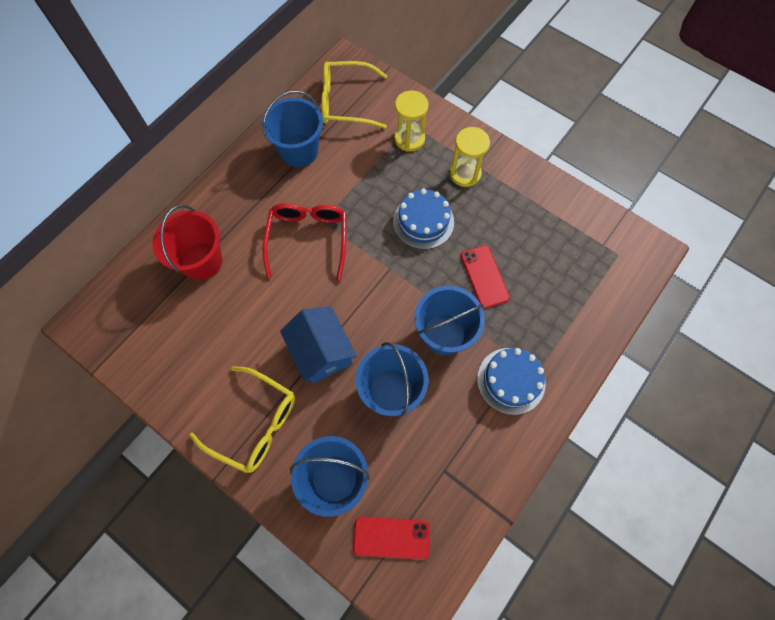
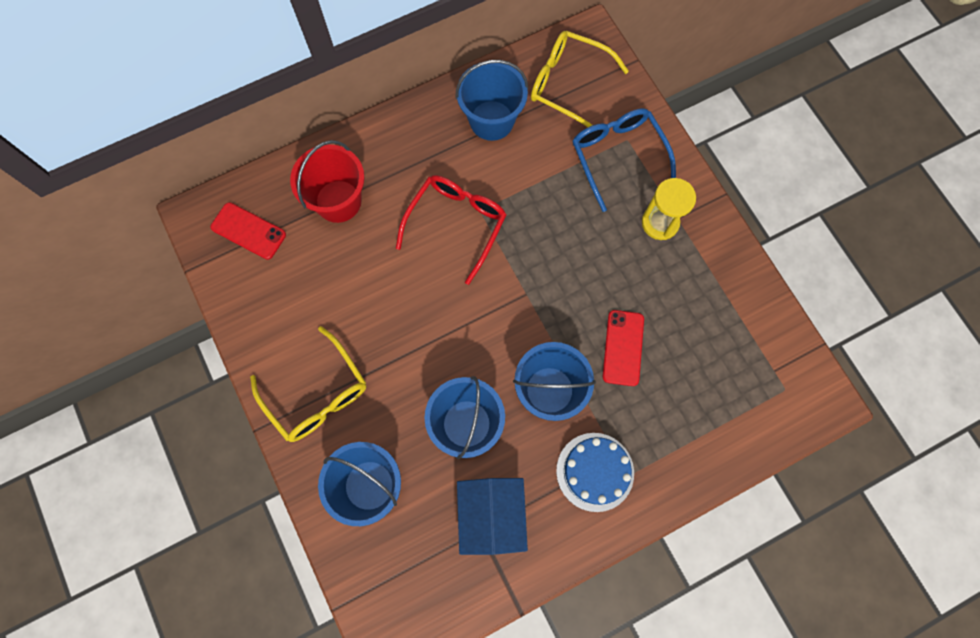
camera: 25 degrees right, 5 degrees up
(321, 352) = (415, 351): blue house -> blue house (491, 515)
(391, 537) = (397, 569): red phone -> red phone (248, 231)
(409, 139) = (618, 156): yellow hourglass -> blue glasses
(423, 221) = (587, 258): blue cake -> none

